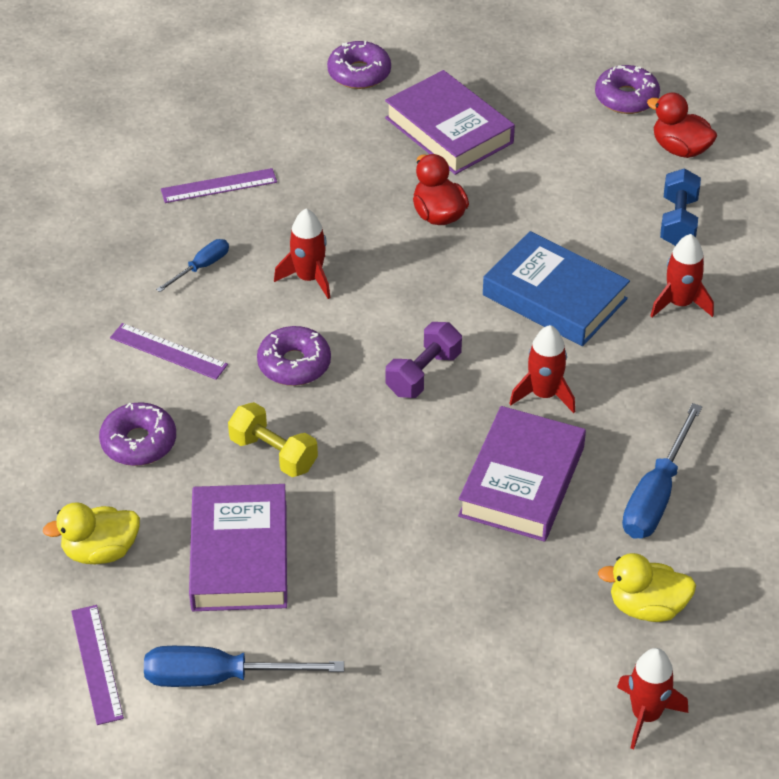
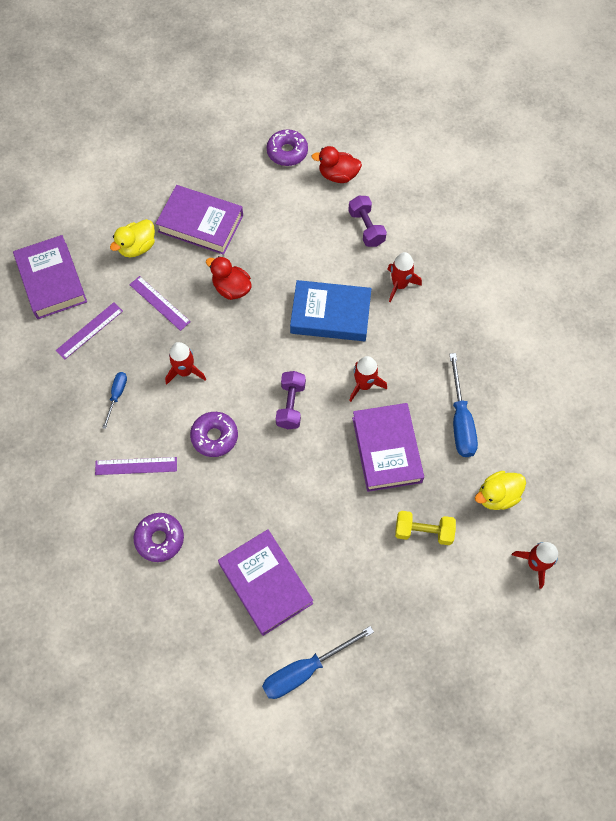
camera: 30 degrees left, 20 degrees up
(97, 664) = (232, 701): purple ruler -> purple ruler (159, 303)
(100, 551) = (186, 625): yellow duck -> yellow duck (137, 247)
(211, 116) = (51, 281): none -> purple book
(273, 453) = (241, 504): yellow dumbbell -> yellow dumbbell (423, 531)
(359, 73) = (122, 205): purple donut -> none
(678, 222) = (366, 228): blue dumbbell -> purple dumbbell

